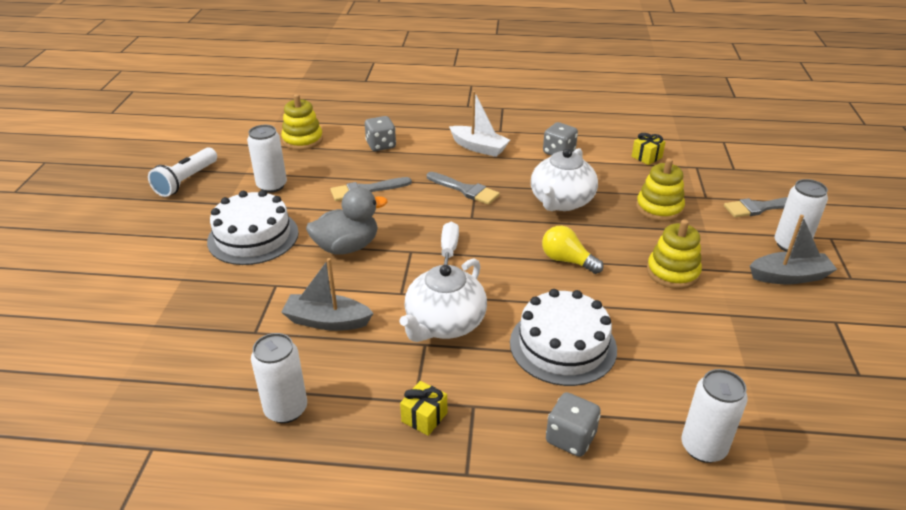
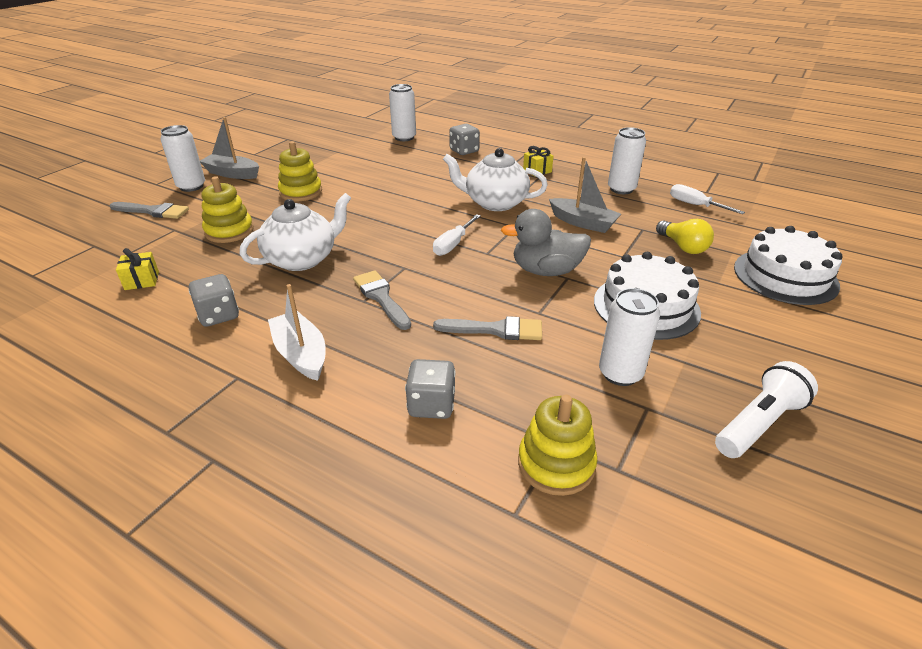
camera: 155 degrees left, 0 degrees up
(178, 403) = (695, 205): none -> white screwdriver
(444, 324) = (495, 203): white teapot -> white teapot turned 135 degrees counterclockwise
(563, 345) = (427, 178): white cake -> white cake (785, 276)
(567, 260) = (364, 215): yellow light bulb -> yellow light bulb (683, 247)

